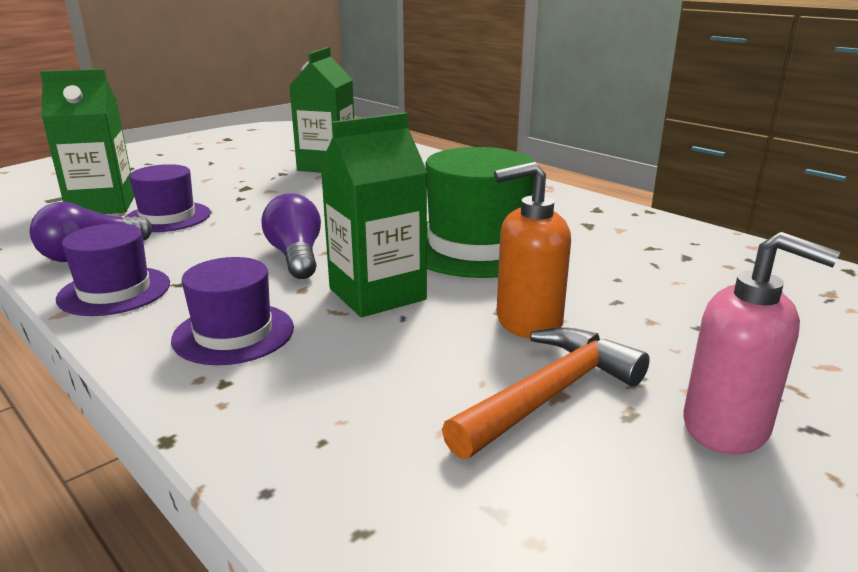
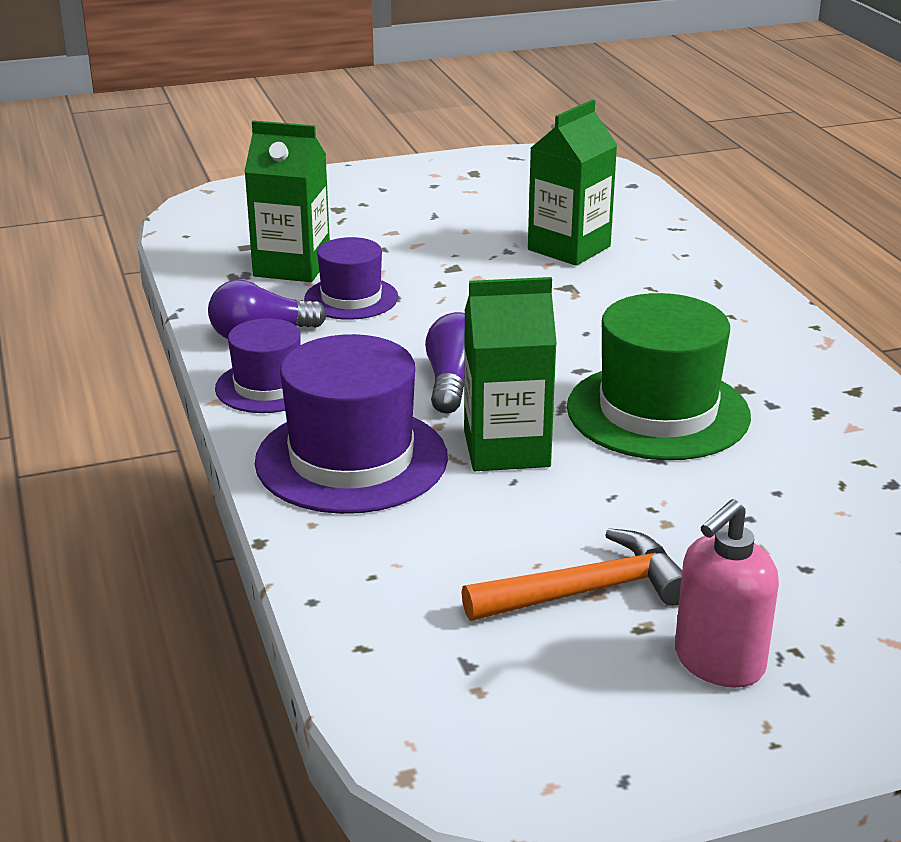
camera: 25 degrees right, 5 degrees up
(233, 333) = (351, 459): purple hat -> purple hat, size x1.69
(527, 322) = (631, 517): orange soap dispenser -> none
(726, 427) = (718, 662): pink soap dispenser -> pink soap dispenser turned 75 degrees clockwise

